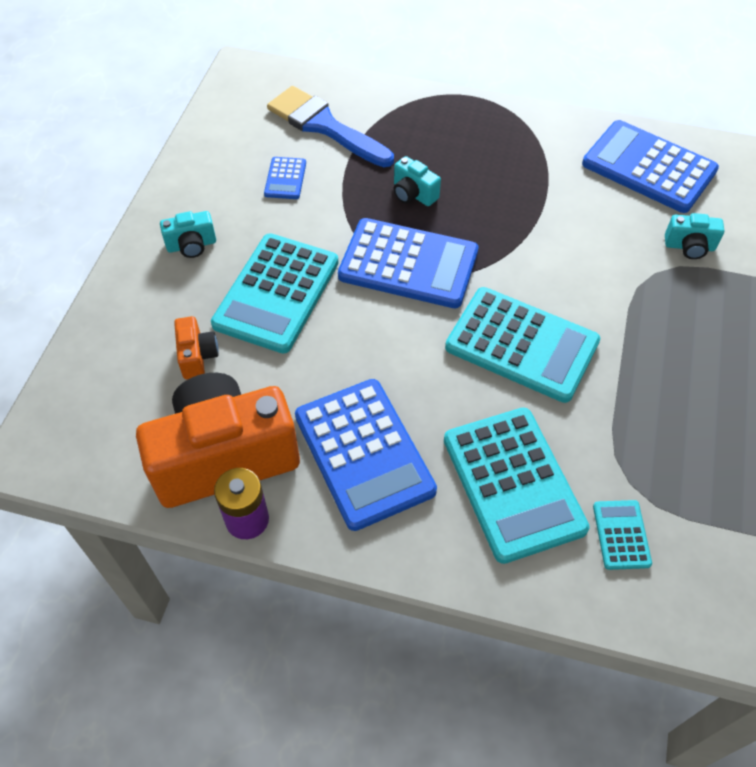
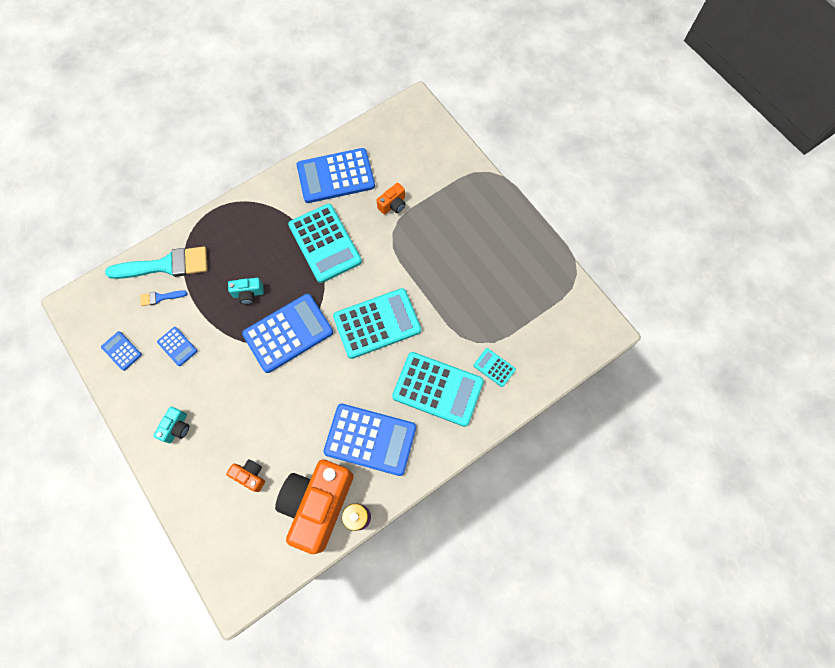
camera: 50 degrees left, 15 degrees up
(233, 139) = (121, 351): none -> blue calculator
(276, 293) = (247, 409): turquoise calculator -> turquoise calculator (325, 243)
(324, 126) = (160, 297): blue brush -> blue brush, size x0.45
(365, 105) = (166, 265): none -> turquoise brush
(689, 247) = (393, 205): turquoise camera -> orange camera

